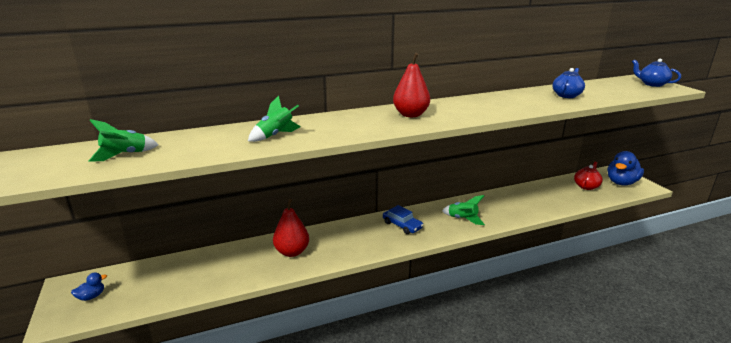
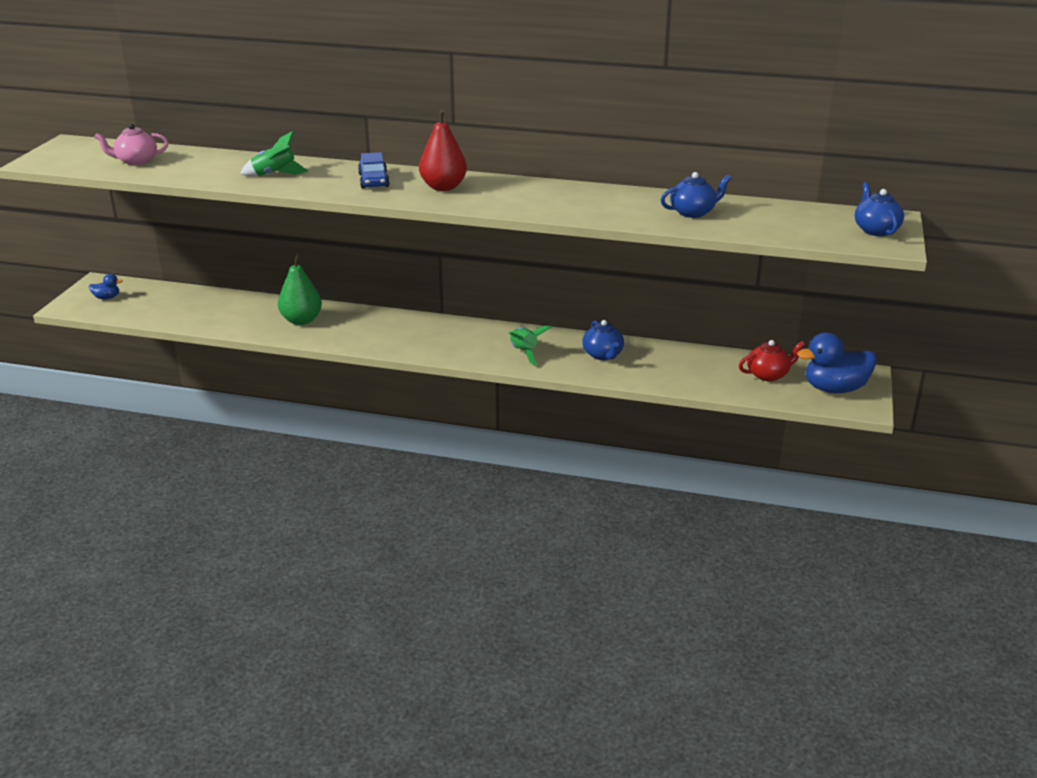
camera: 35 degrees right, 5 degrees up
(125, 155) = (136, 161): green rocket -> pink teapot
(292, 252) = (301, 320): red pear -> green pear
(402, 225) = (446, 335): blue car -> blue car (373, 180)
(502, 204) = (603, 355): none -> blue teapot

